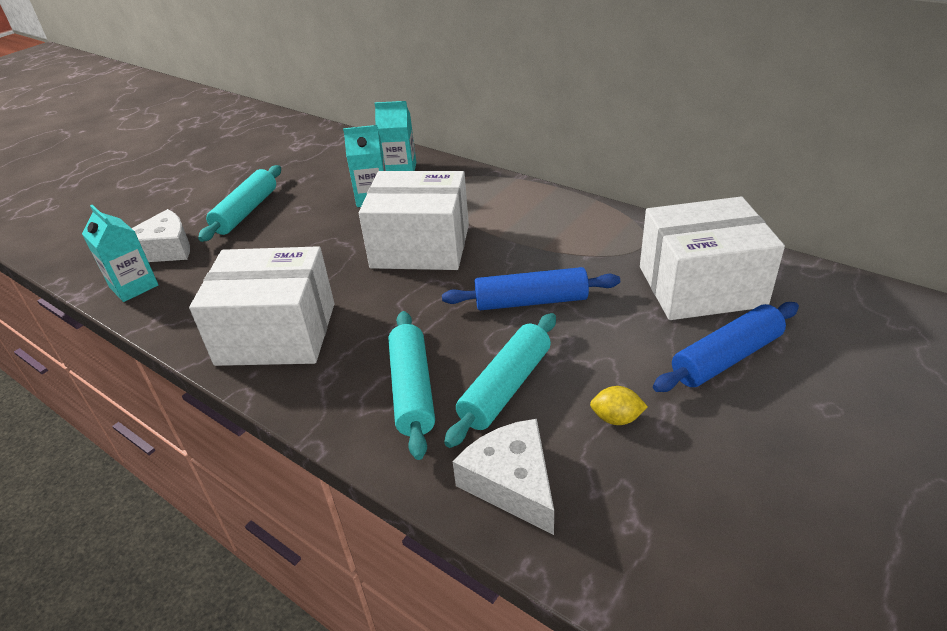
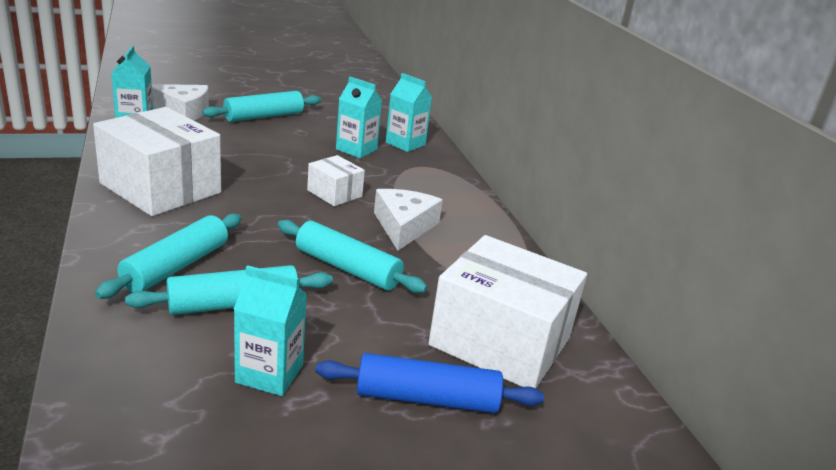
camera: 30 degrees right, 10 degrees down
(420, 246) = (334, 193): white box -> white box, size x0.49
(512, 482) = (134, 357): white cheese -> white cheese (404, 226)
(531, 301) = (347, 268): blue rolling pin -> turquoise rolling pin
(616, 418) = (269, 374): yellow lemon -> turquoise carton

